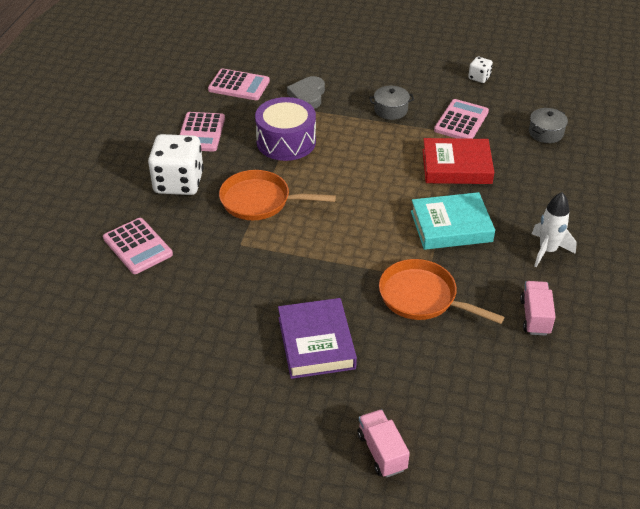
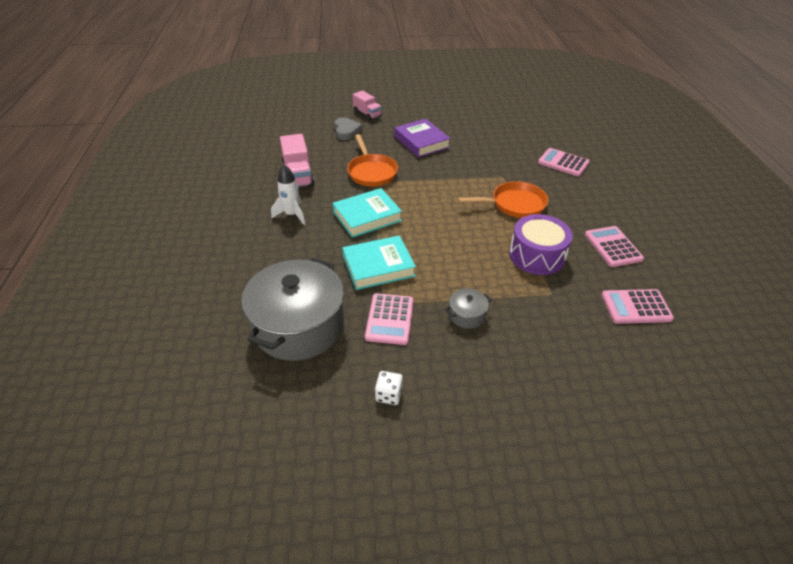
camera: 160 degrees right, 0 degrees up
(179, 183) = (583, 204): white dice -> none
(308, 96) = (559, 312): grey heart -> grey heart (346, 131)
(422, 297) = (371, 172): orange pan -> orange pan turned 60 degrees clockwise
(456, 166) = (378, 266): red book -> turquoise book
(535, 317) = (298, 176): pink truck -> pink truck, size x1.50
(545, 133) = (299, 326): grey pot -> grey pot, size x2.42

